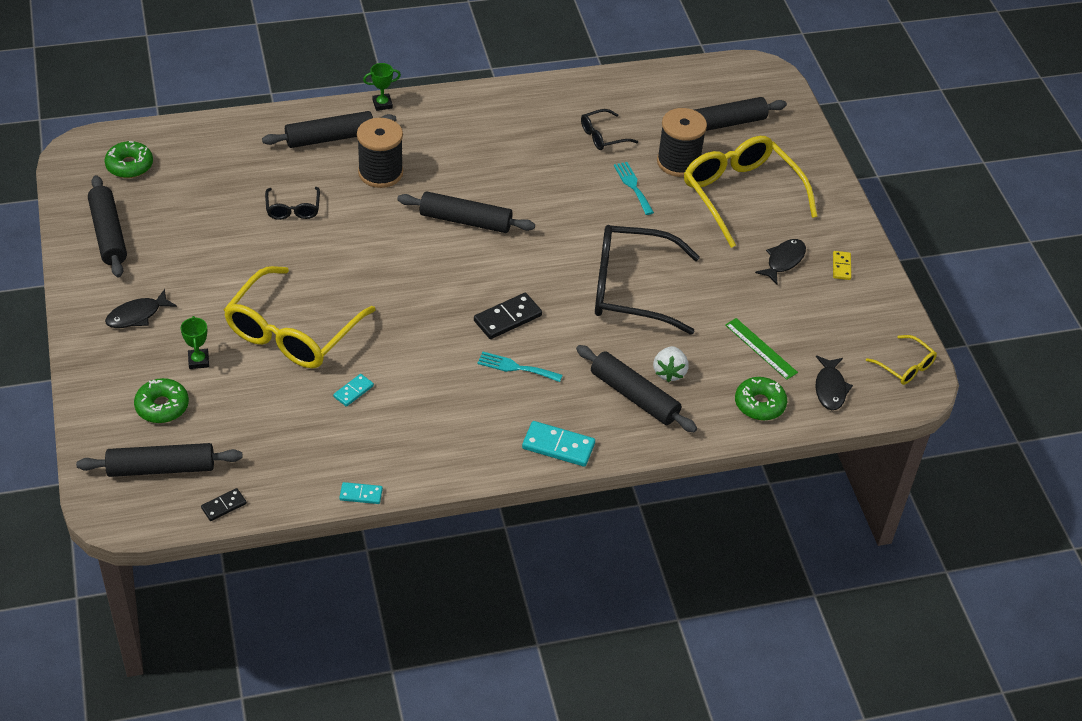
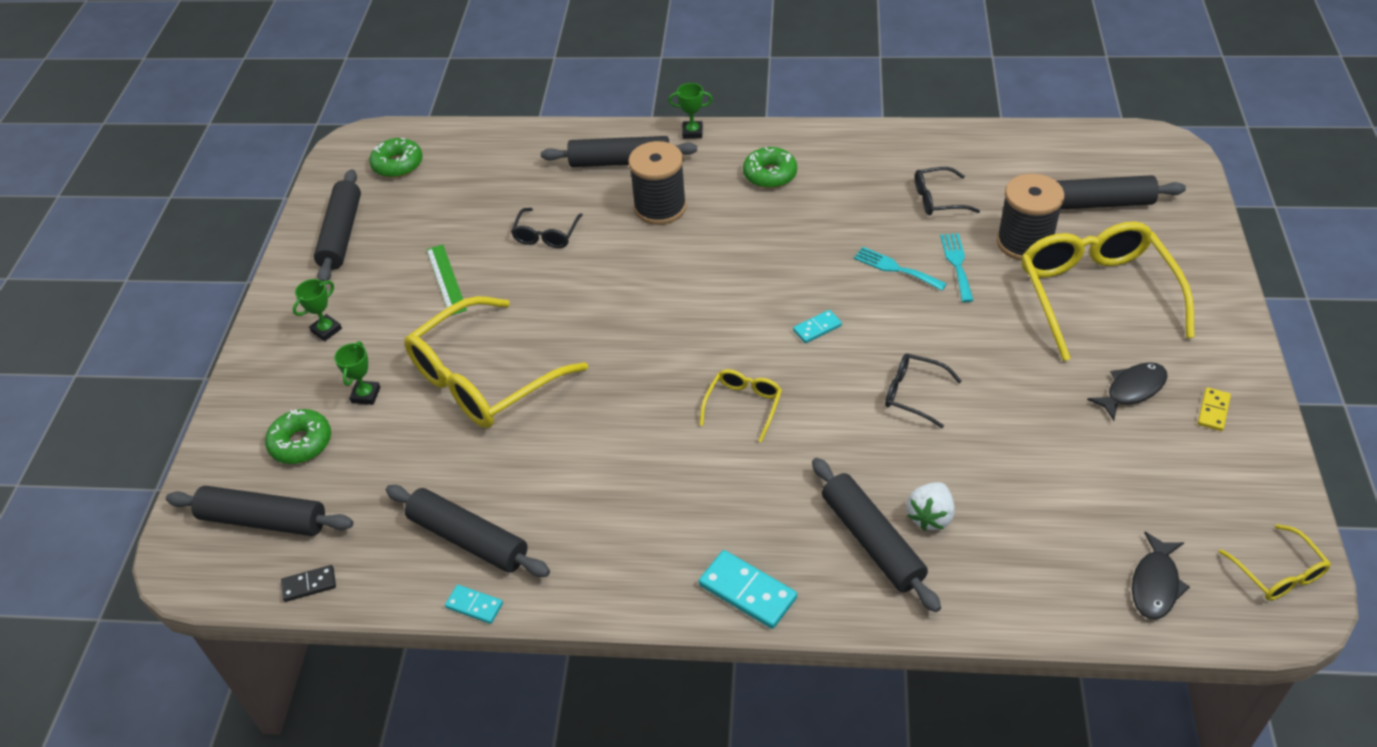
camera: 25 degrees right, 0 degrees up
(137, 315) = (326, 330): black fish -> green trophy
(353, 391) = (522, 466): turquoise domino -> turquoise domino (817, 328)
(465, 220) = (737, 276): black rolling pin -> black rolling pin (468, 539)
(507, 318) = (743, 405): black domino -> yellow glasses
(516, 367) = (731, 472): turquoise fork -> turquoise fork (896, 268)
(631, 289) = (913, 394): black glasses -> black glasses, size x0.47
(759, 404) = (1044, 587): green donut -> green donut (770, 174)
(761, 348) = (1068, 506): green ruler -> green ruler (446, 279)

